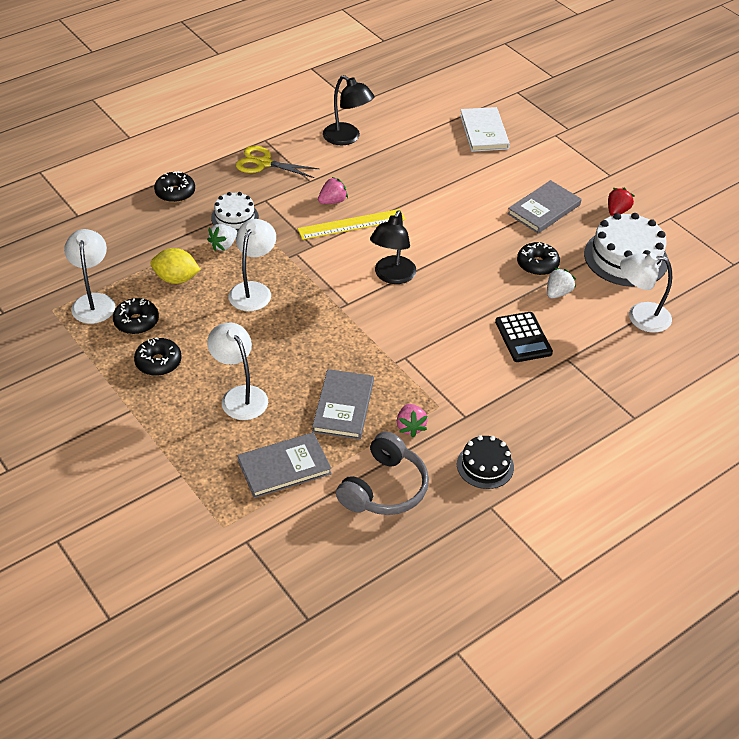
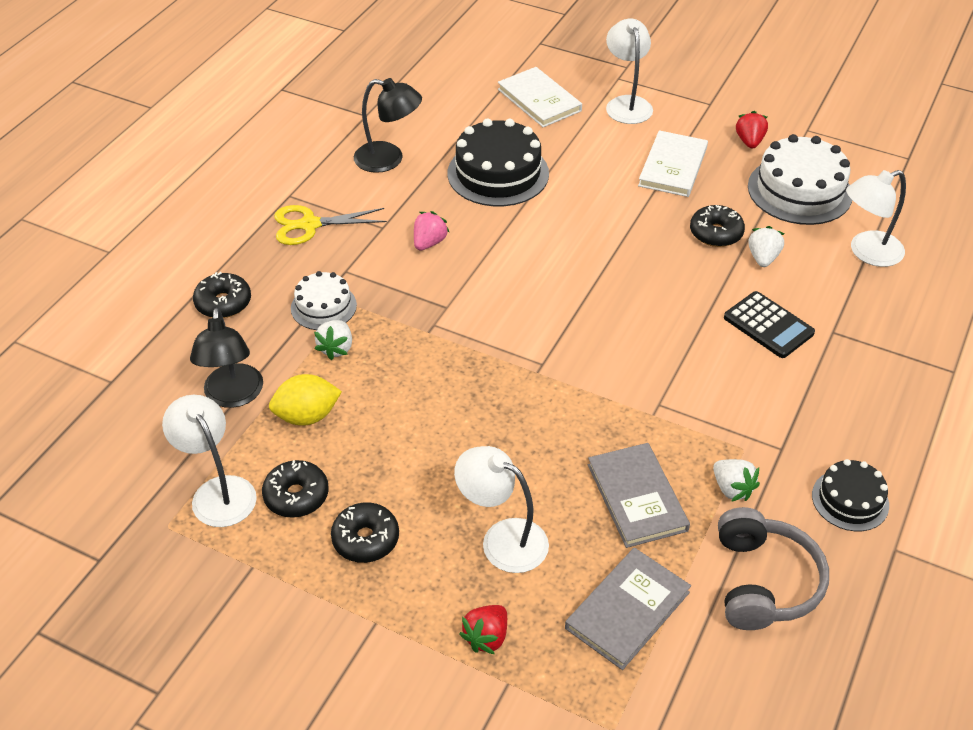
camera: 25 degrees left, 0 degrees up
(187, 445) = (486, 637): none -> red strawberry
(253, 290) = (416, 392): white lamp -> white lamp (626, 104)
(351, 224) = (473, 263): yellow ruler -> none
(392, 276) = (568, 309): black lamp -> black lamp (233, 396)
(410, 427) = (732, 489): pink strawberry -> white strawberry
(414, 172) = (498, 173): none -> black cake
(544, 209) = (673, 167): grey book -> white book

